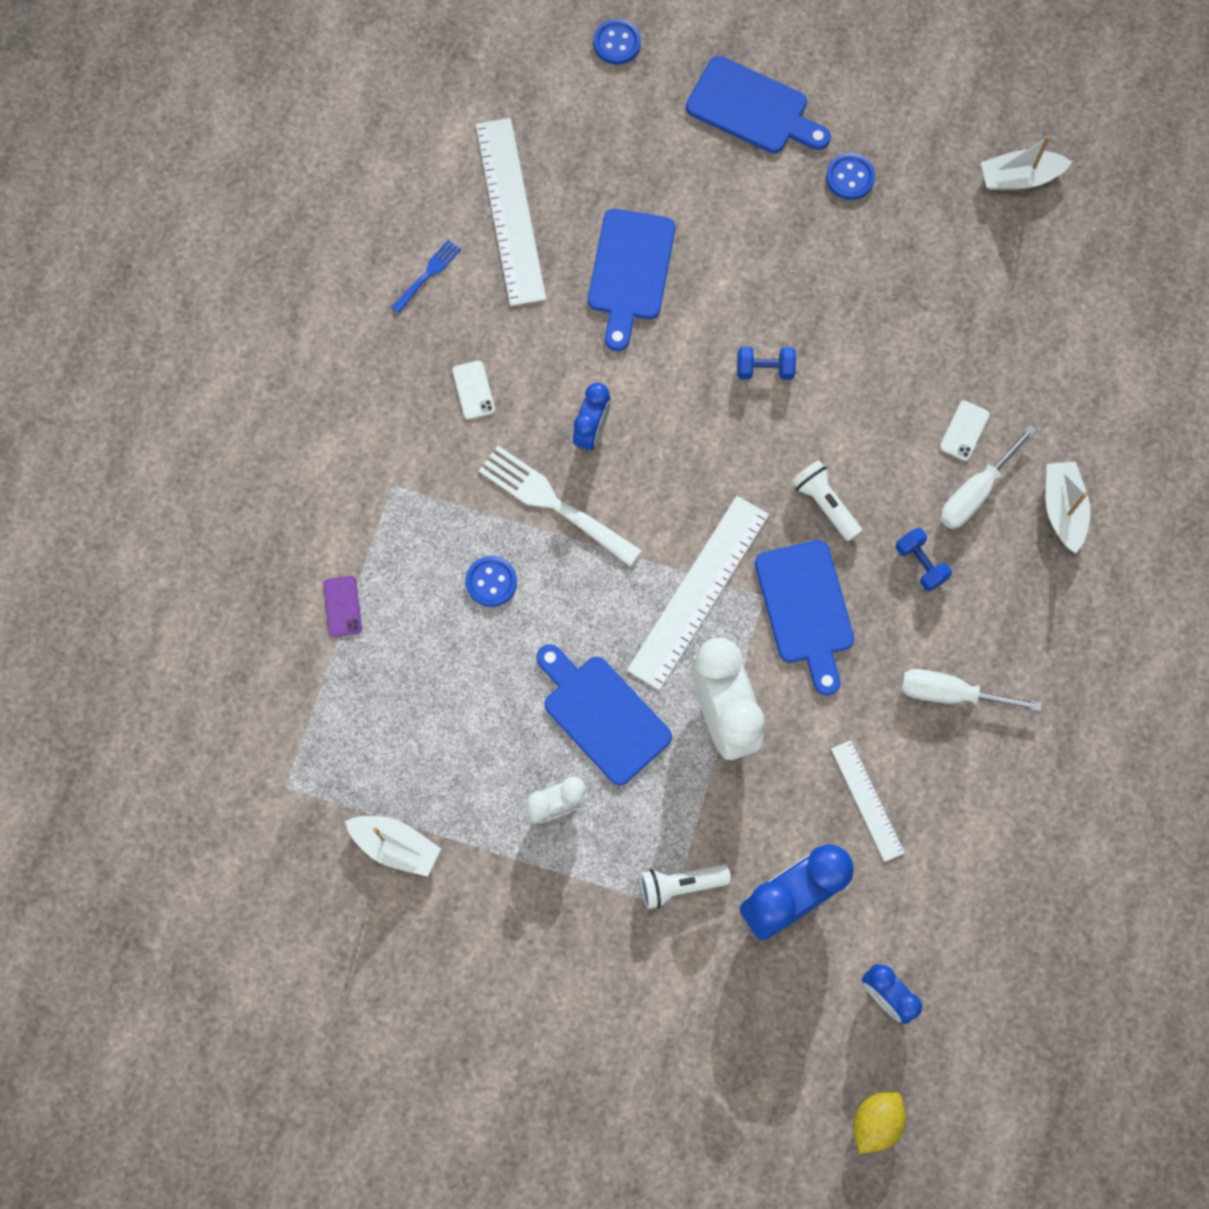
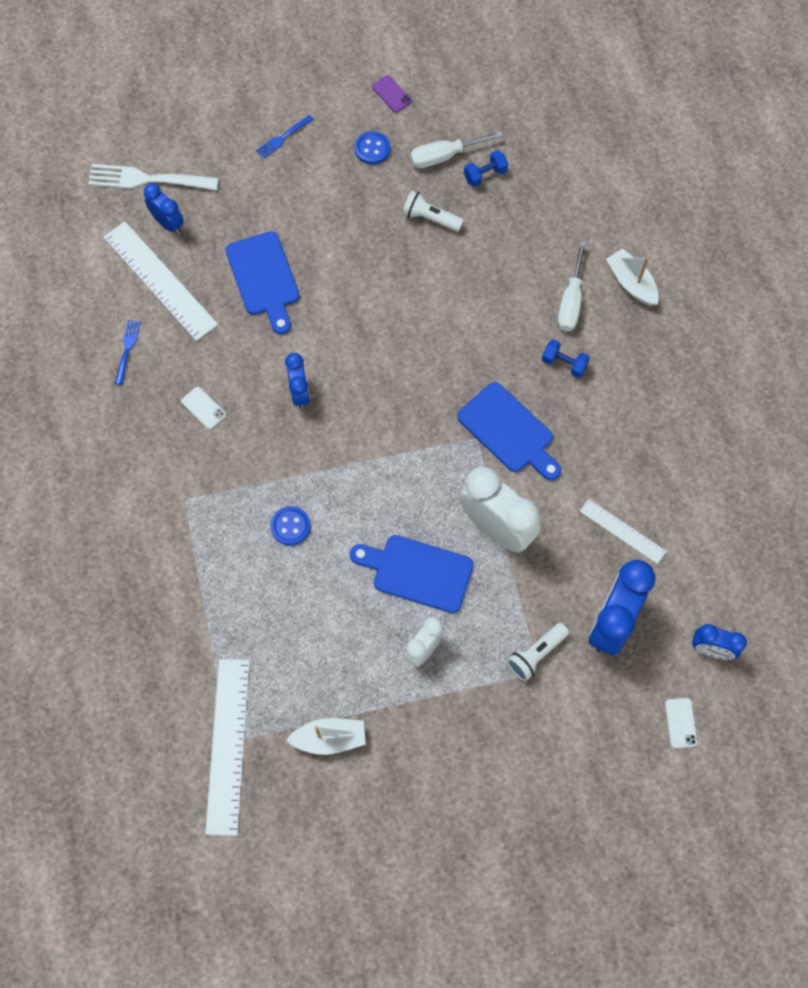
camera: 30 degrees left, 5 degrees down
(342, 606) = (197, 598): purple phone -> purple phone (391, 94)
(555, 504) = (303, 452): white fork -> white fork (148, 179)
(558, 146) = (168, 223): none -> blue clock
(617, 43) = (168, 140): blue button -> none
(698, 592) = (432, 458): white ruler -> white ruler (228, 745)
(752, 109) = (283, 137): blue cutting board -> blue fork
(765, 369) = (390, 294): blue dumbbell -> blue dumbbell (485, 175)
(825, 504) = (480, 358): white flashlight -> white flashlight (430, 218)
(875, 1121) = (755, 734): yellow lemon -> none
(951, 693) = (633, 434): white screwdriver -> white screwdriver (445, 156)
(964, 431) = (540, 267): white phone -> white phone (680, 723)
(1019, 177) = (479, 96): white boat -> none

